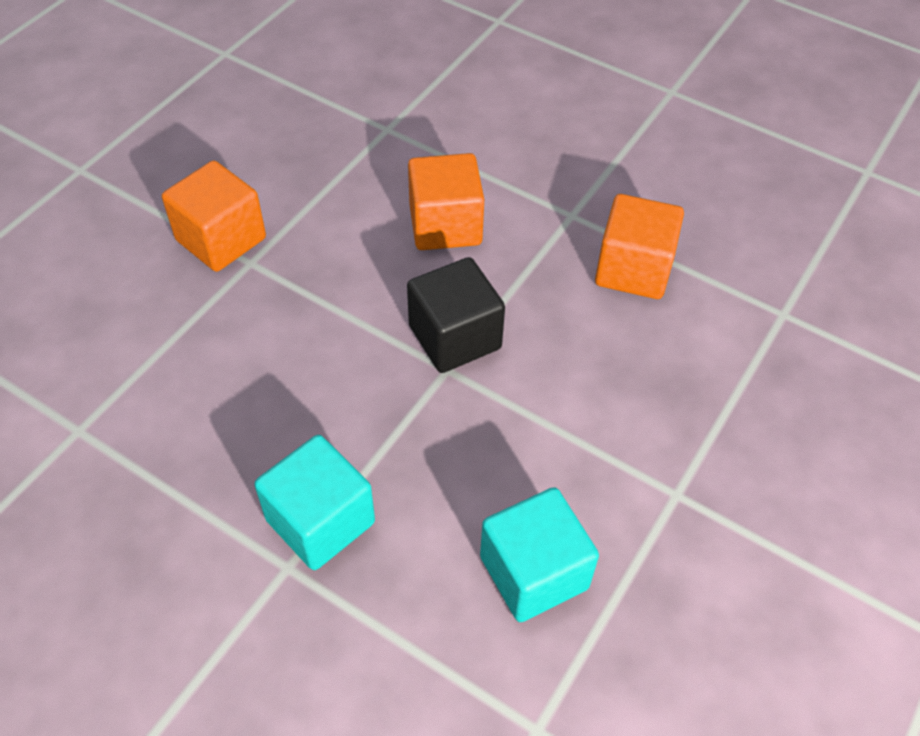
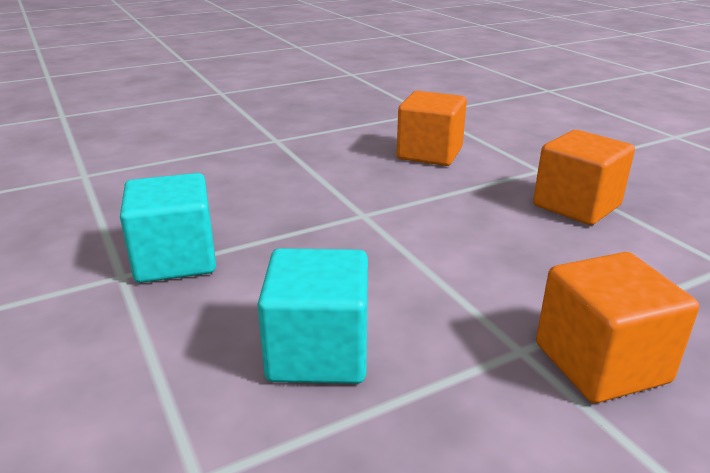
camera: 30 degrees right, 25 degrees down
(221, 239) = (268, 128): orange cube -> orange cube (601, 363)
(455, 337) = (385, 201): black cube -> none

